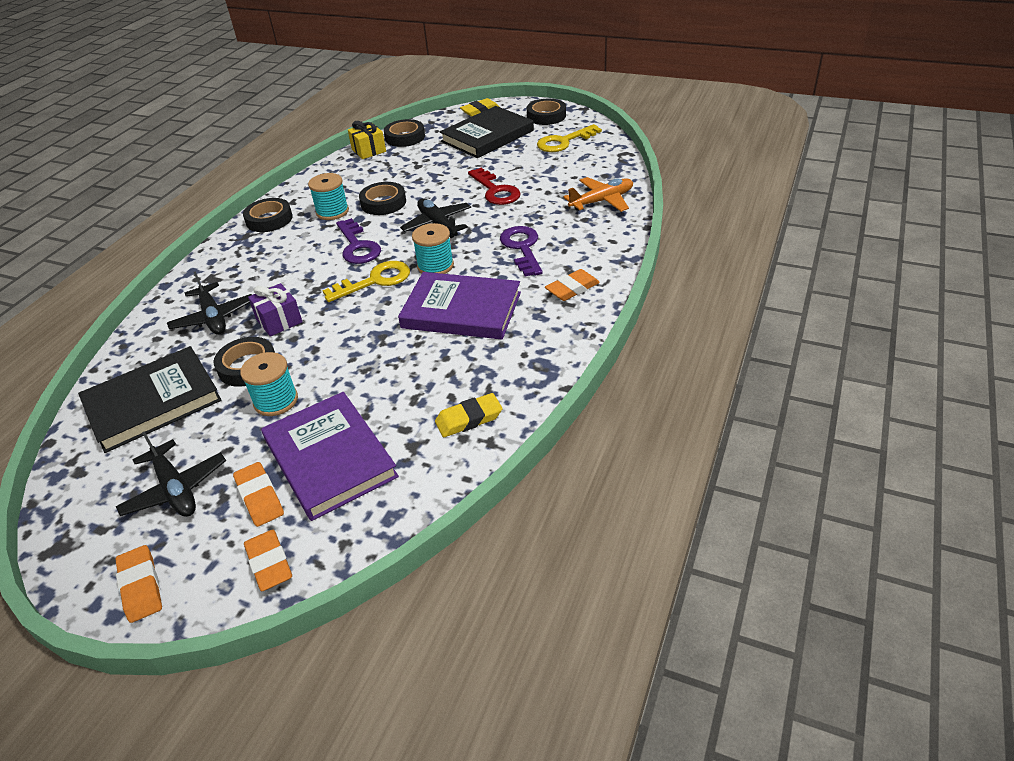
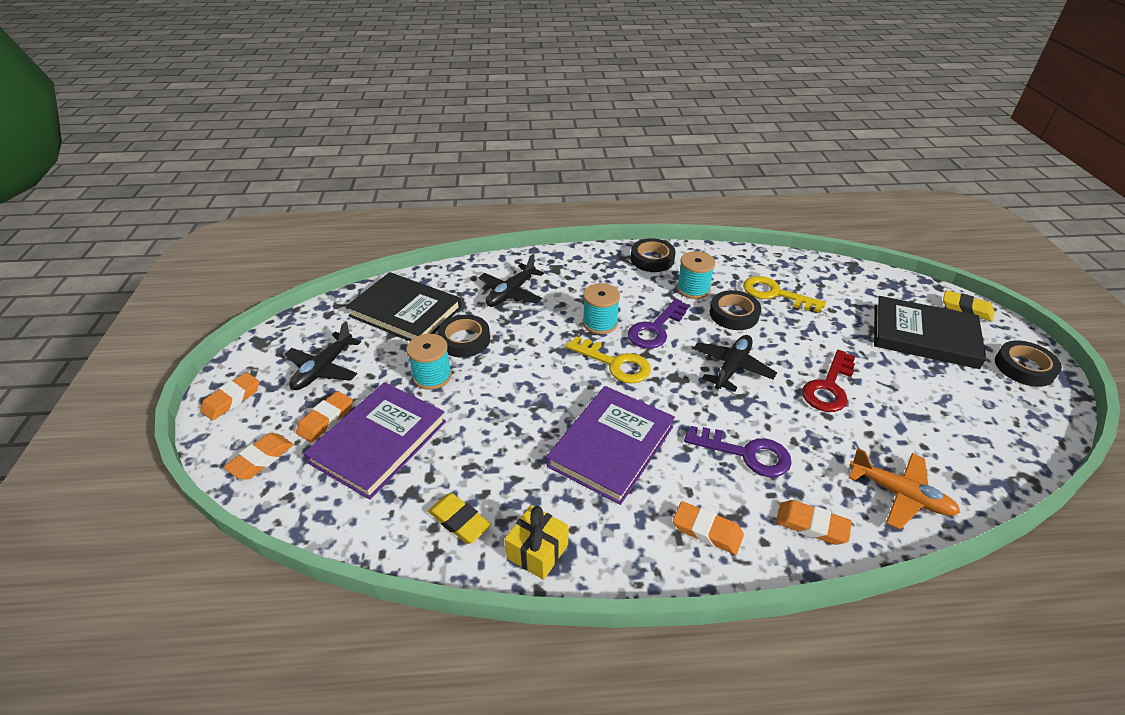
camera: 60 degrees right, 0 degrees up
(279, 320) = (527, 330): purple gift -> none
(368, 150) = (807, 265): yellow gift -> yellow gift (537, 551)
(405, 137) = (854, 278): black tape -> none
(435, 266) = (665, 395): turquoise spool -> turquoise spool (600, 323)
(461, 310) = (611, 446): purple book -> purple book turned 45 degrees clockwise
(522, 248) = (746, 453): purple key -> purple key turned 60 degrees clockwise
(564, 142) = (987, 406): yellow key -> yellow key (775, 294)
(599, 243) = (811, 525): none -> orange eraser

